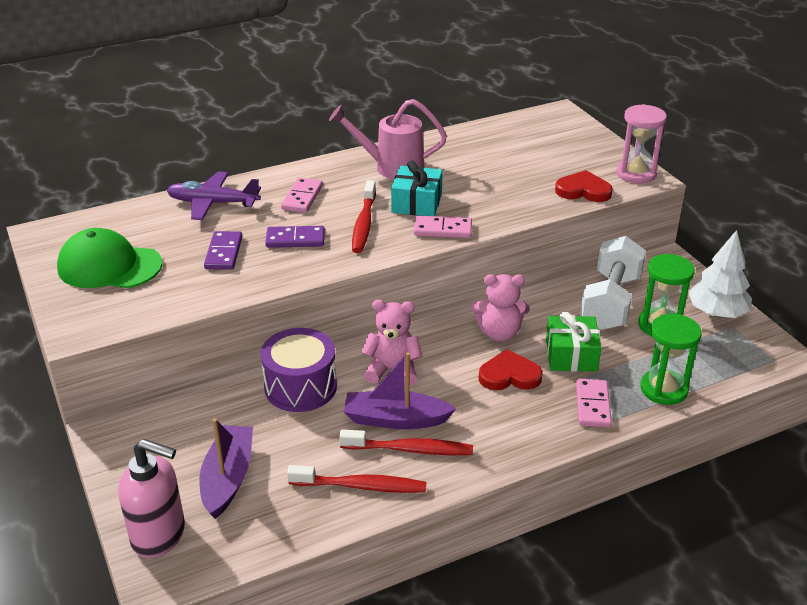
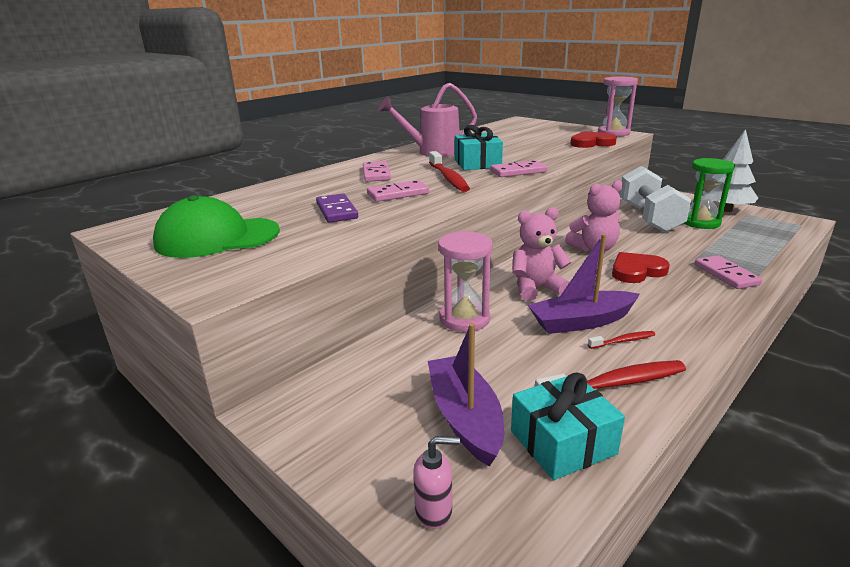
camera: 20 degrees left, 10 degrees down
(159, 535) = (434, 511): pink soap dispenser -> pink soap dispenser, size x0.49
(212, 203) = (295, 187): purple plane -> none
(278, 518) = (562, 442): none -> turquoise gift
(295, 239) = (398, 194): purple domino -> pink domino
(300, 387) = (464, 319): purple drum -> pink hourglass
(410, 449) = (623, 341): red toothbrush -> red toothbrush, size x0.51
(571, 355) = (665, 250): green gift -> none
(663, 389) = (759, 254): green hourglass -> none

